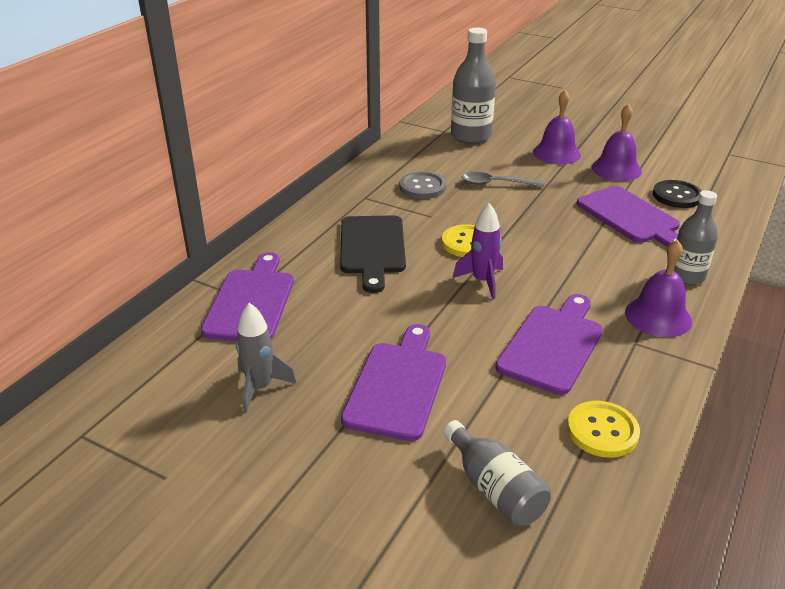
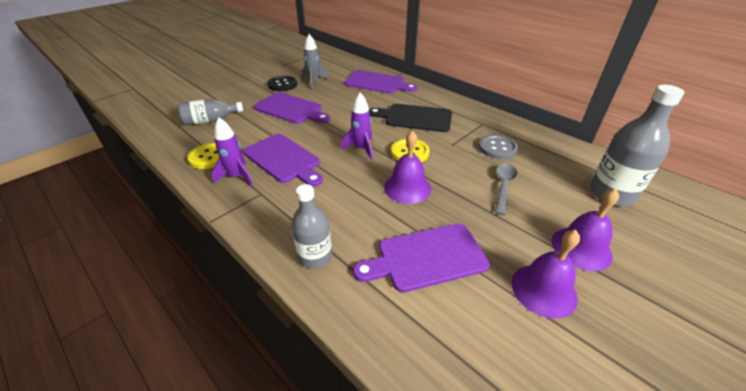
camera: 105 degrees right, 5 degrees up
(622, 378) = (237, 176): none -> purple rocket
(658, 316) = (277, 215): purple bell -> purple bell (407, 187)
(677, 196) = (469, 324): black button -> black button (282, 84)

